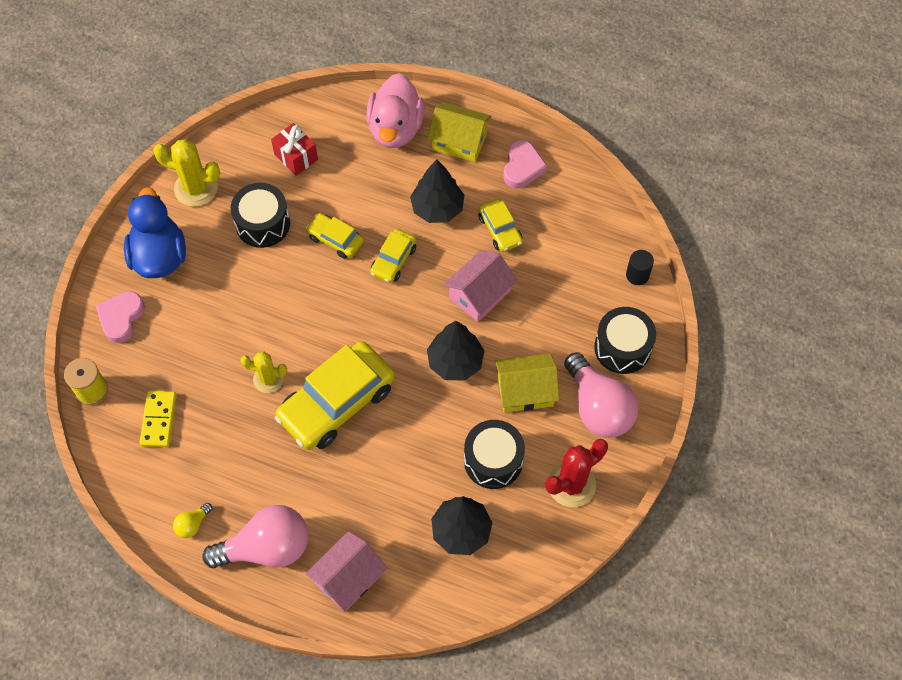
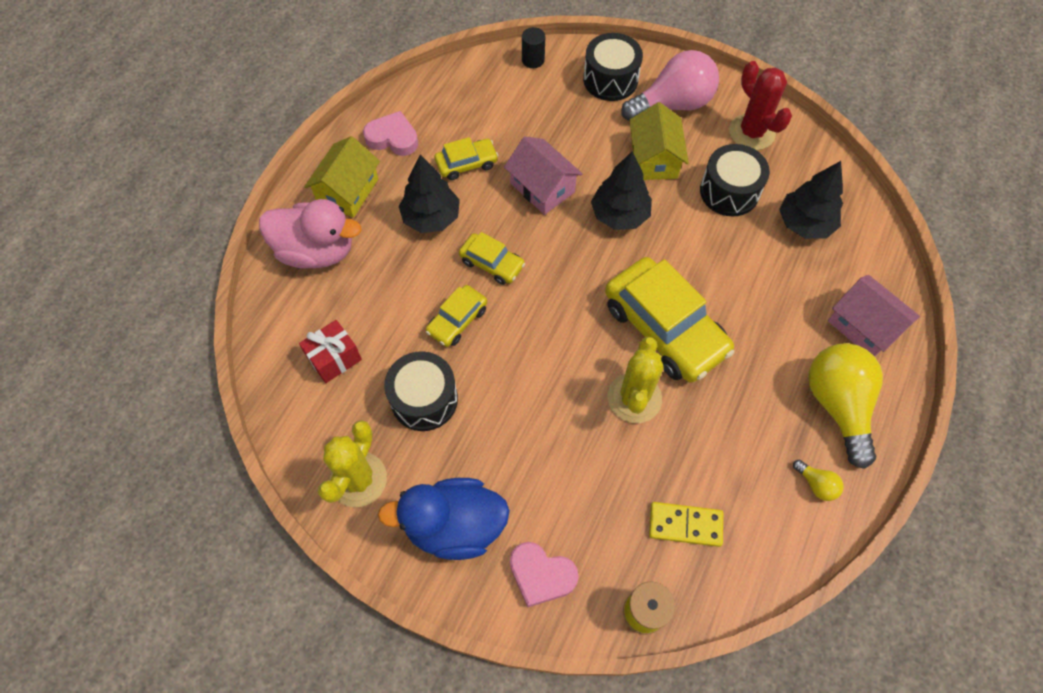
camera: 85 degrees left, 0 degrees up
(266, 548) = (837, 405): pink light bulb -> yellow light bulb
(268, 379) = (634, 398): yellow cactus -> yellow cactus, size x1.52

